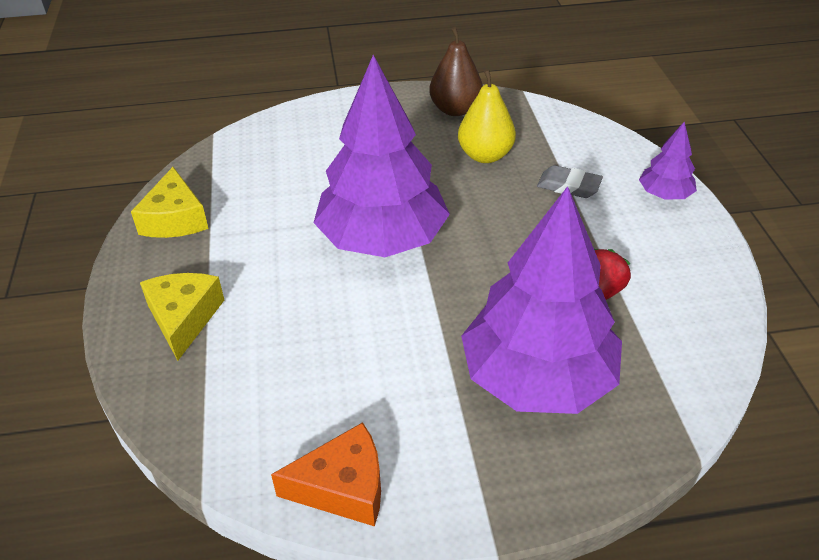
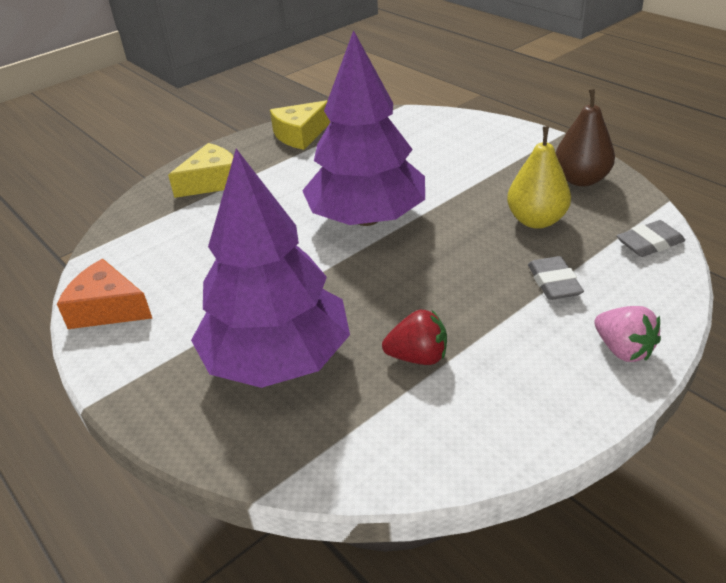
camera: 60 degrees right, 5 degrees down
(343, 487) = (107, 309): orange cheese -> orange cheese turned 150 degrees clockwise
(564, 124) = (649, 243): none -> grey eraser
(664, 194) = (623, 350): purple tree -> pink strawberry

